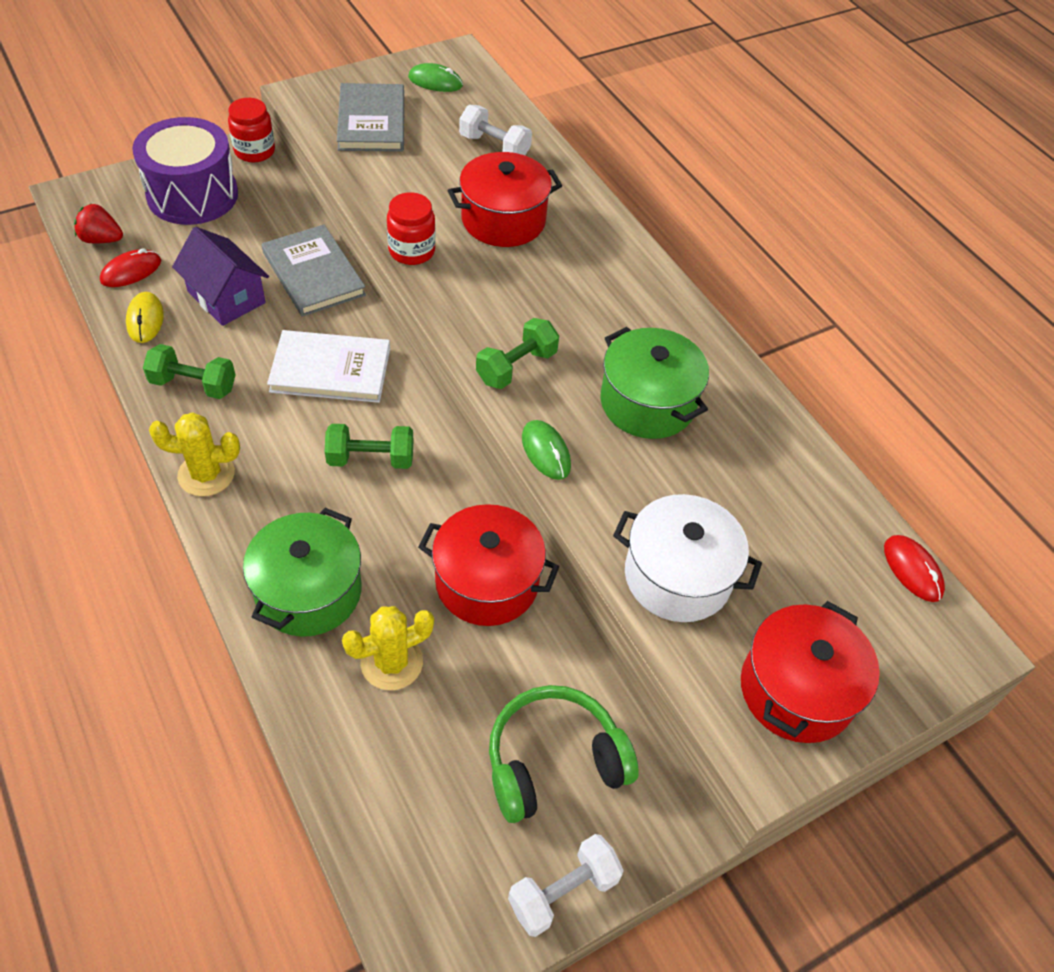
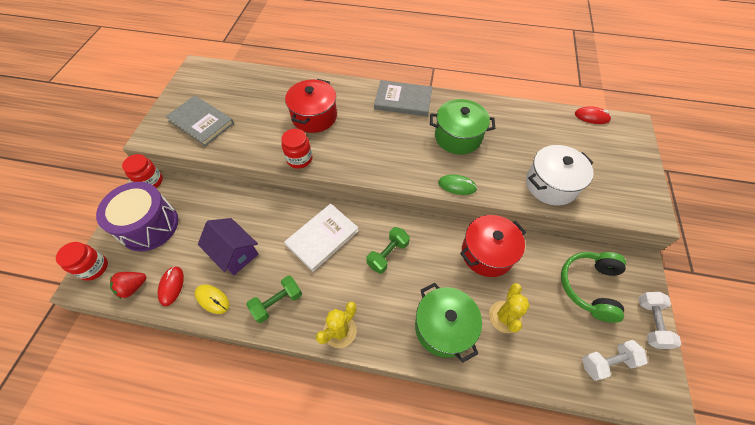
camera: 45 degrees left, 5 degrees up
(97, 190) = (94, 268): none -> red jar
(226, 297) = (234, 253): purple house -> purple house turned 45 degrees clockwise
(313, 274) = (257, 207): grey book -> grey book (403, 100)
(435, 82) = (203, 85): green mouse -> none
(494, 147) = (267, 91): white dumbbell -> white dumbbell (607, 362)
(516, 367) = (402, 166): green dumbbell -> none
(796, 690) = (625, 184): red pot -> none

